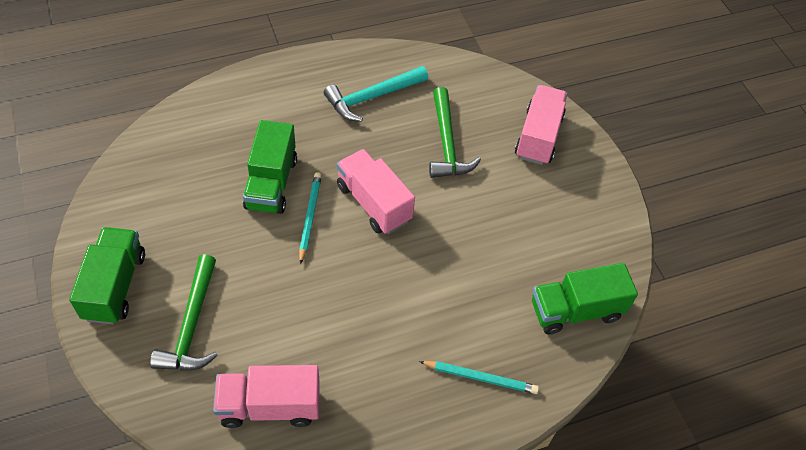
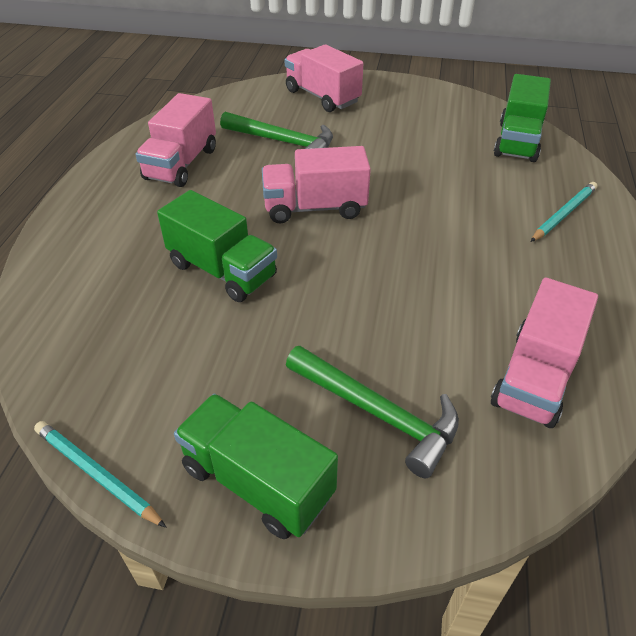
camera: 55 degrees left, 10 degrees down
(310, 217) = (295, 257): turquoise pencil -> turquoise pencil (97, 474)
(372, 97) = (181, 164): turquoise hammer -> pink truck

